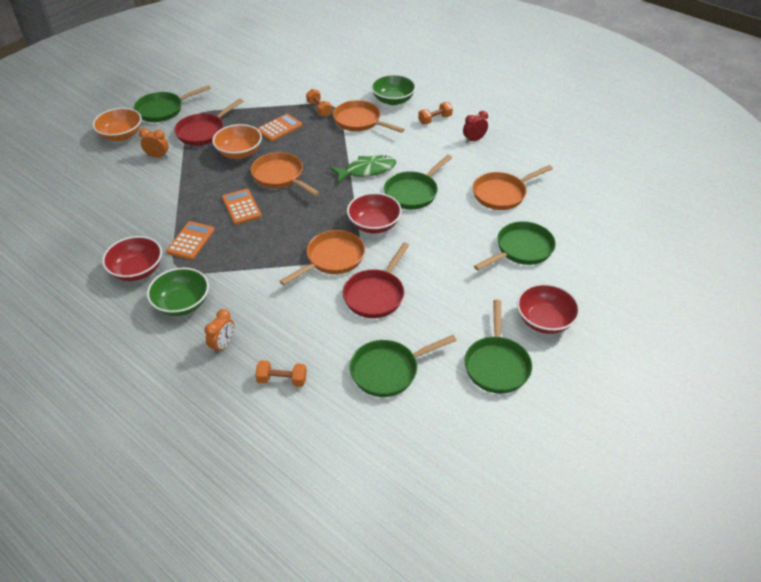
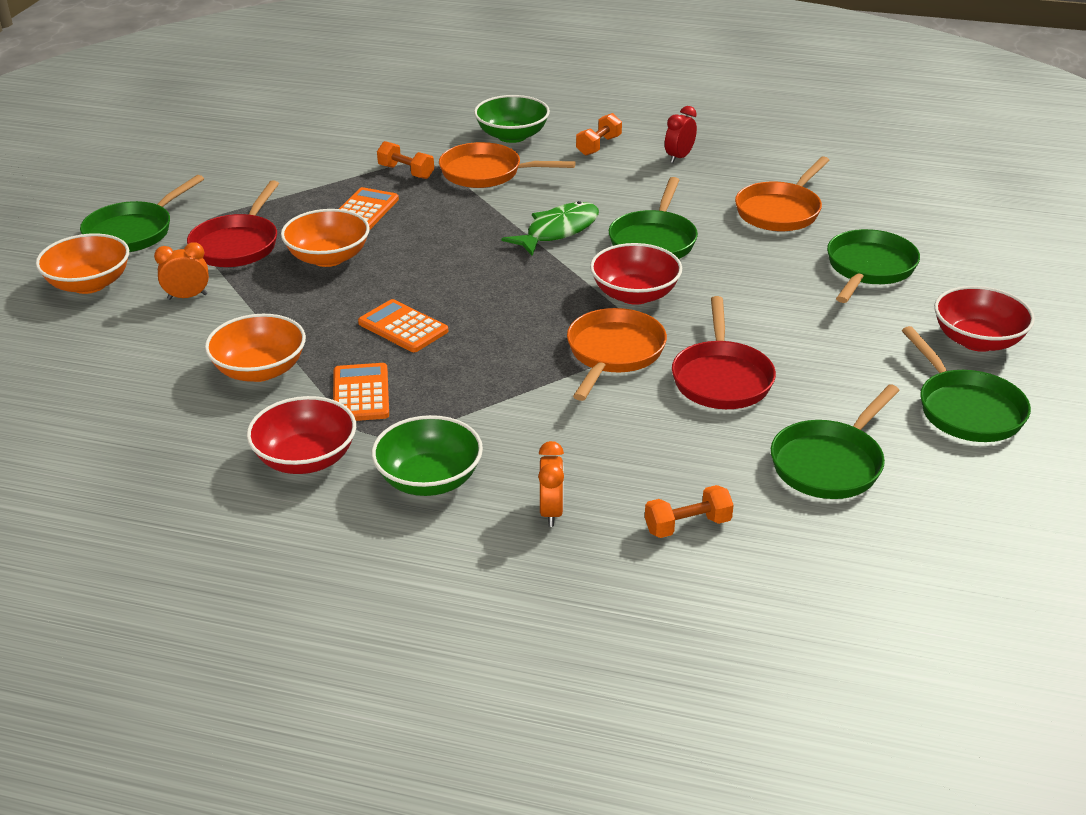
camera: 25 degrees left, 10 degrees down
(156, 211) = (260, 370): none -> orange bowl
(280, 176) = (428, 272): orange pan -> none

